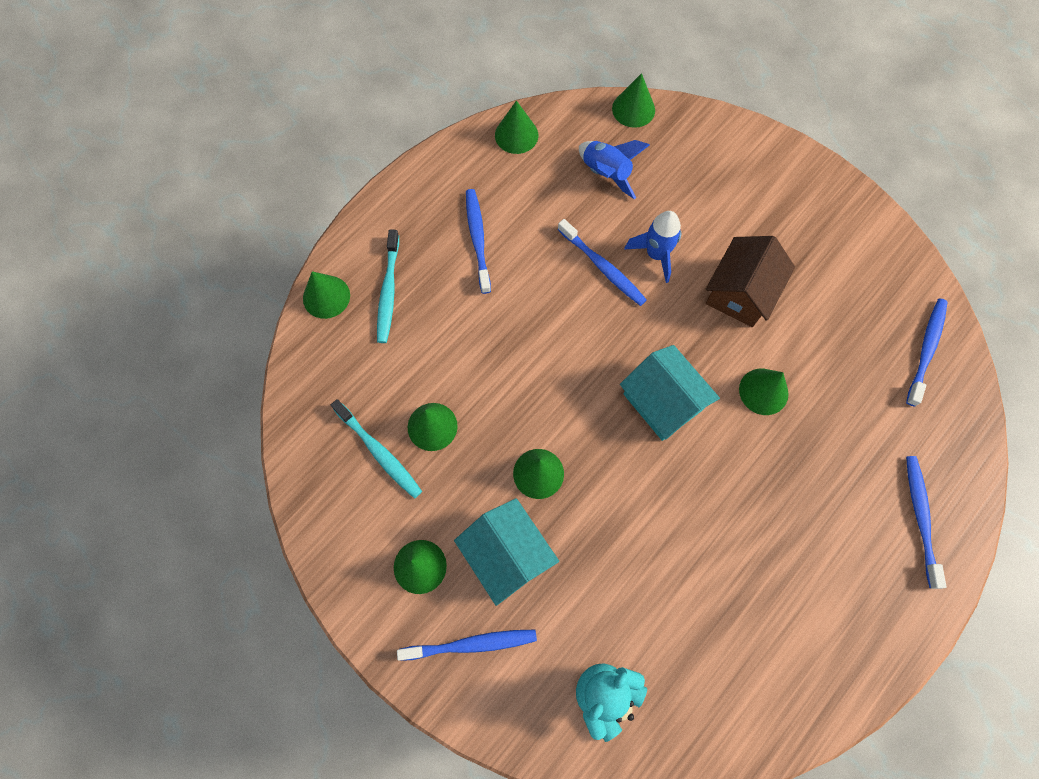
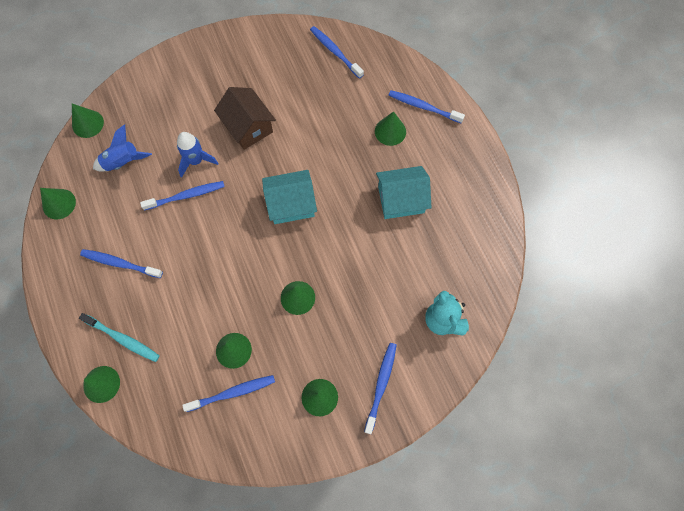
camera: 65 degrees left, 0 degrees up
(379, 452) = (233, 393): turquoise toothbrush -> blue toothbrush
(507, 554) = (337, 339): turquoise house -> turquoise house (401, 199)
(763, 391) = (314, 146): green cone -> green cone (390, 131)

